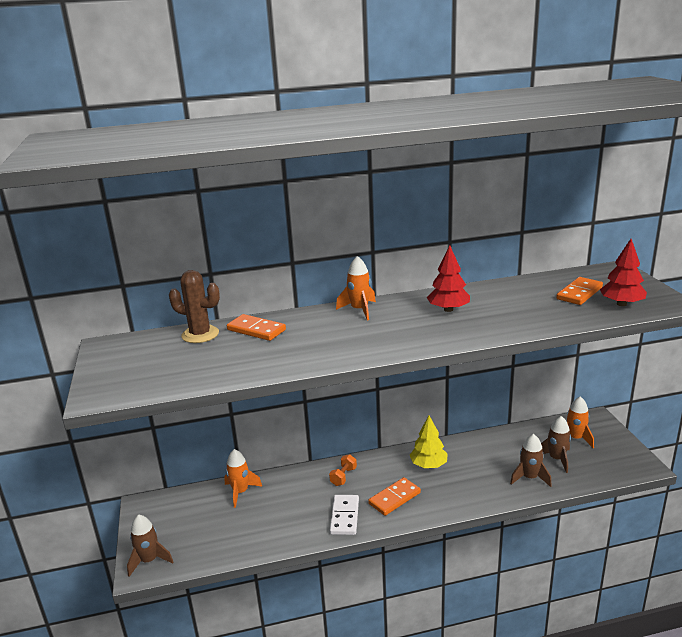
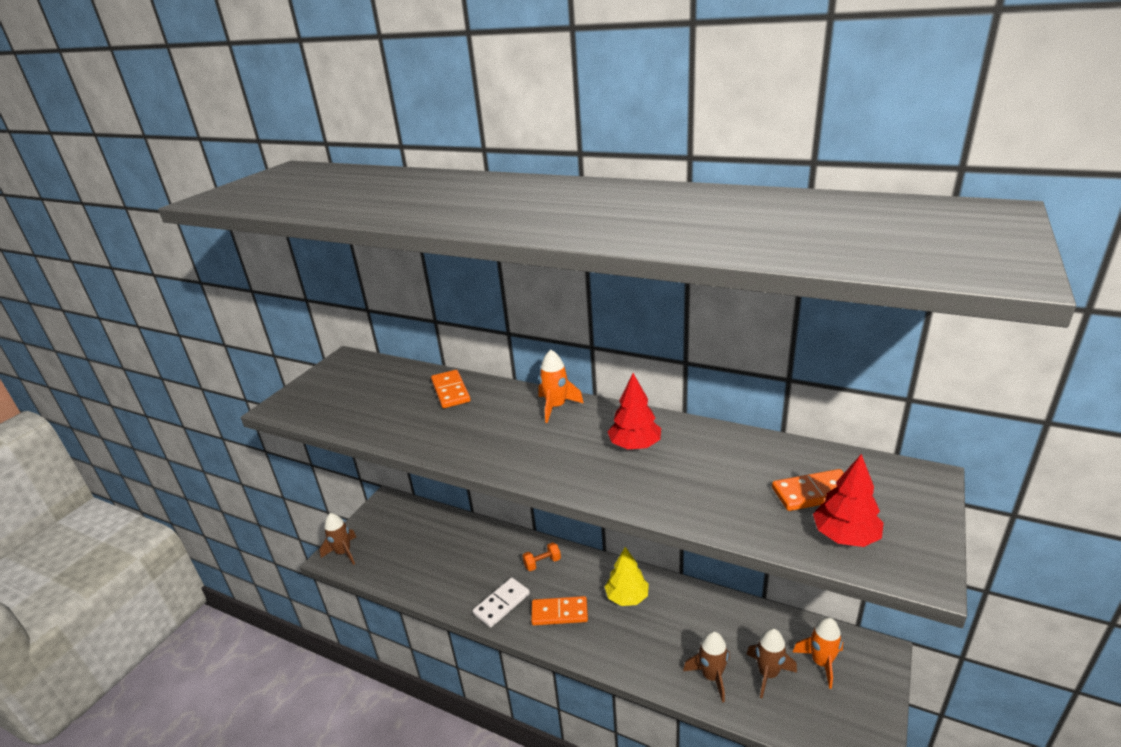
camera: 40 degrees right, 5 degrees up
(200, 334) = (410, 377): brown cactus -> none
(240, 492) = (454, 530): orange rocket -> none

